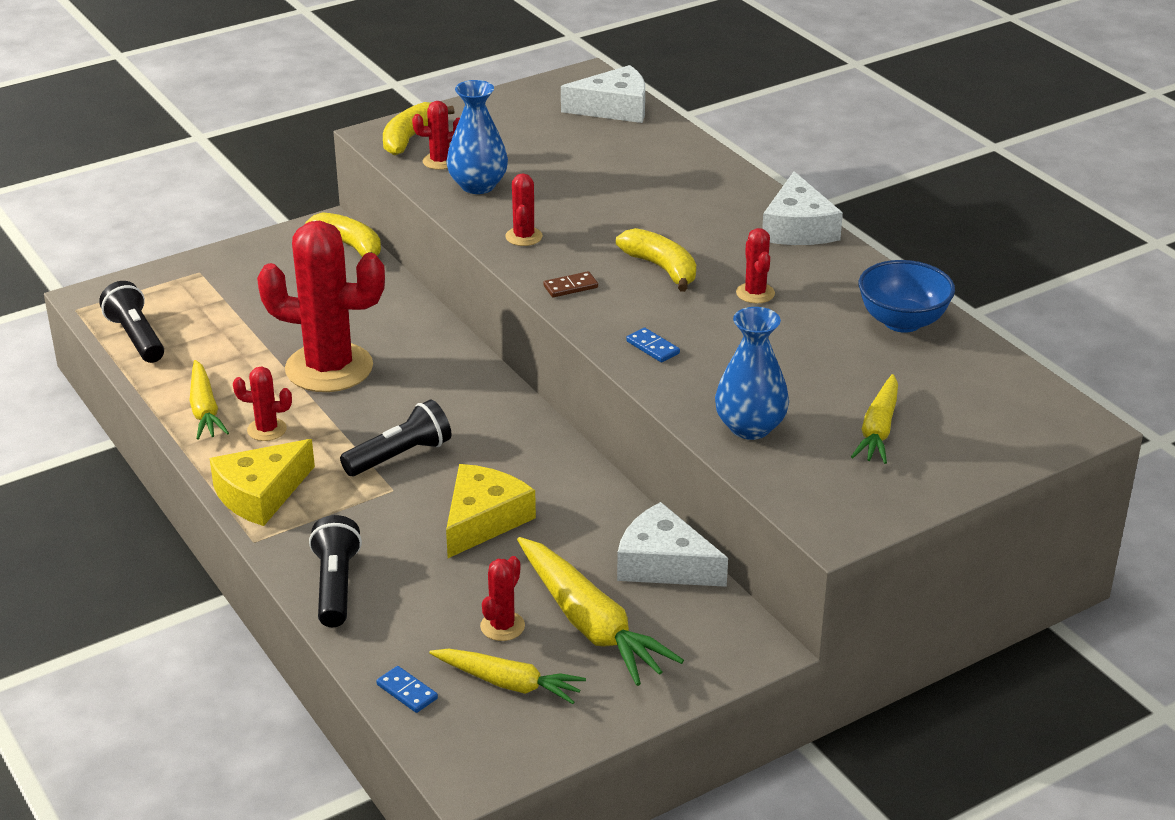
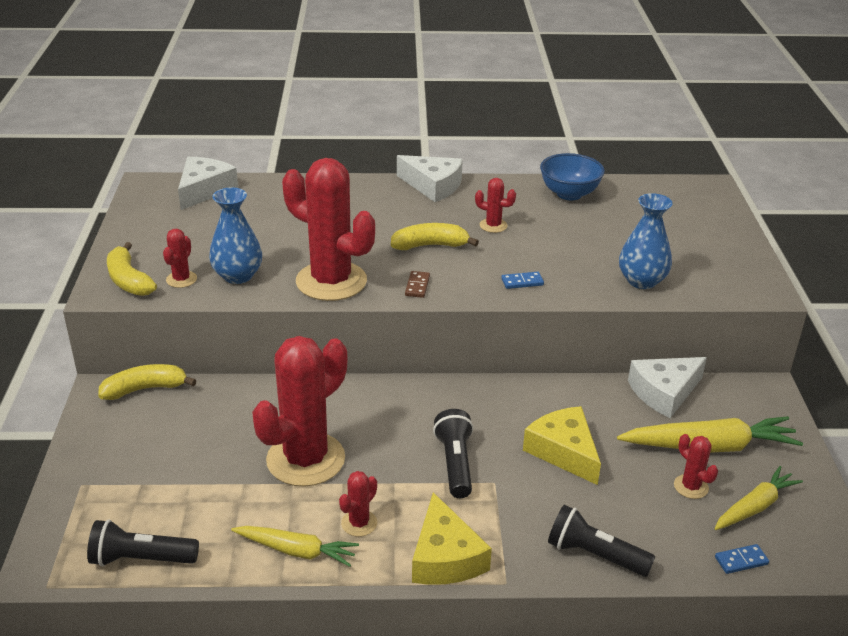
camera: 60 degrees left, 0 degrees up
(524, 237) = (331, 281): red cactus -> red cactus, size x2.33
(878, 429) = (675, 242): yellow carrot -> none

